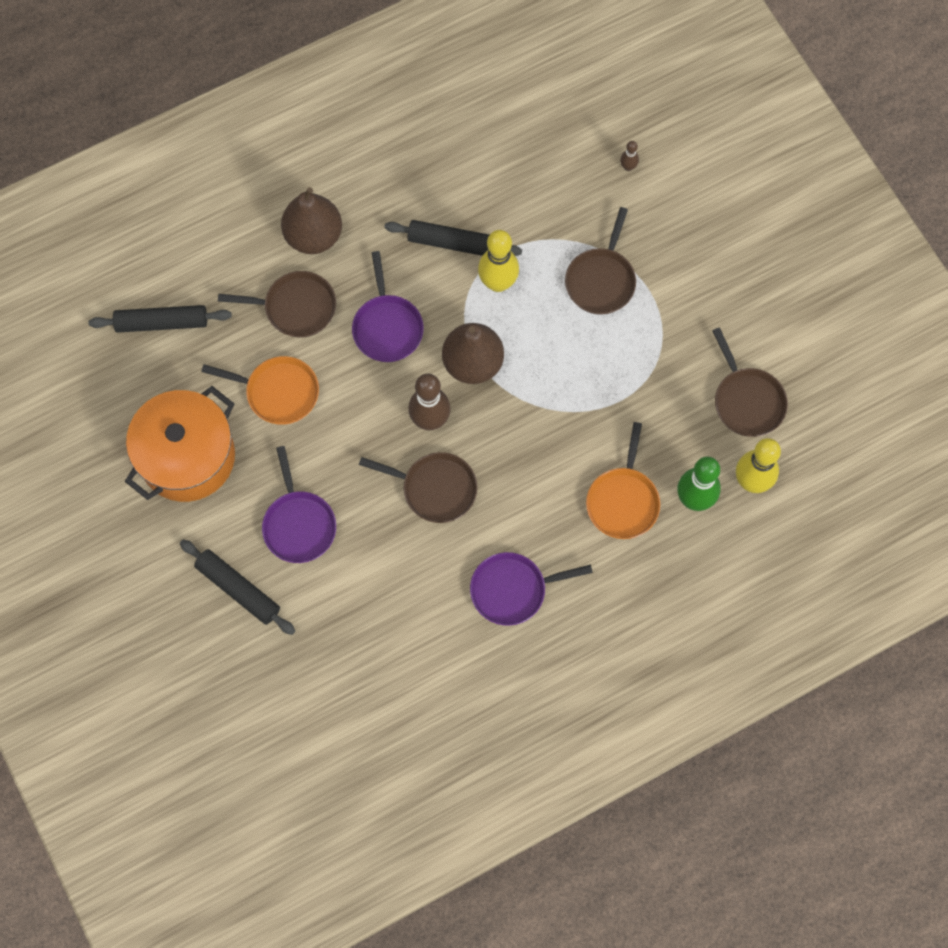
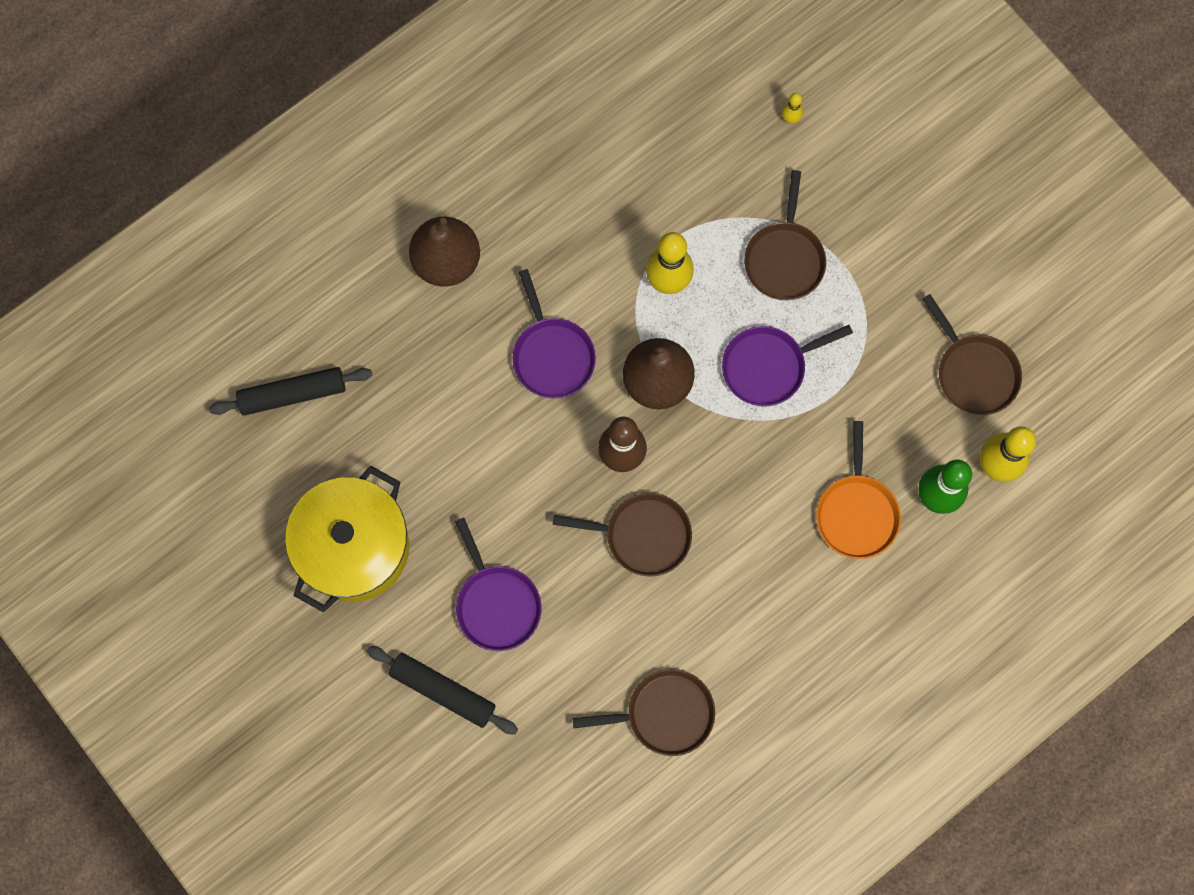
camera: 10 degrees left, 5 degrees up
(187, 457) = (354, 547): orange pot -> yellow pot
(278, 392) = (443, 453): orange pan -> none
(296, 307) = (443, 350): brown pan -> brown pan (664, 714)
(453, 243) = (608, 243): black rolling pin -> none
(512, 590) = (752, 637): purple pan -> purple pan (768, 366)
(628, 167) = (790, 119): brown bowling pin -> yellow bowling pin

